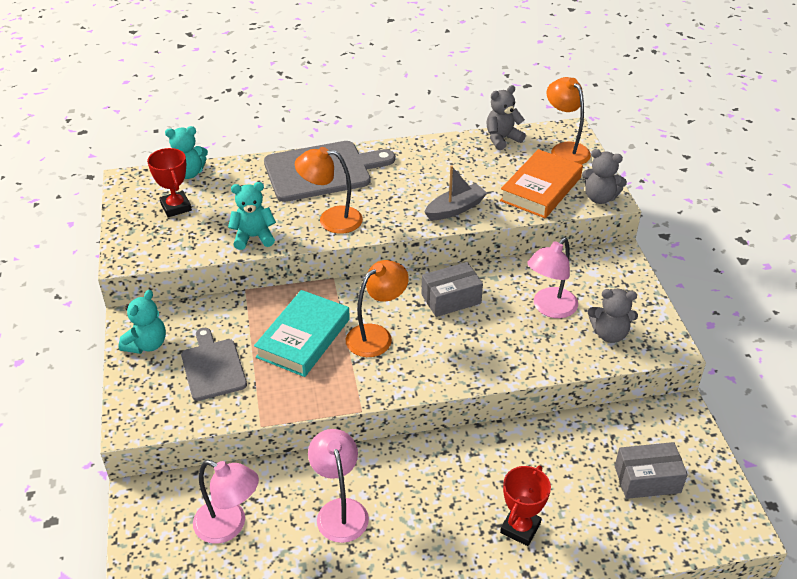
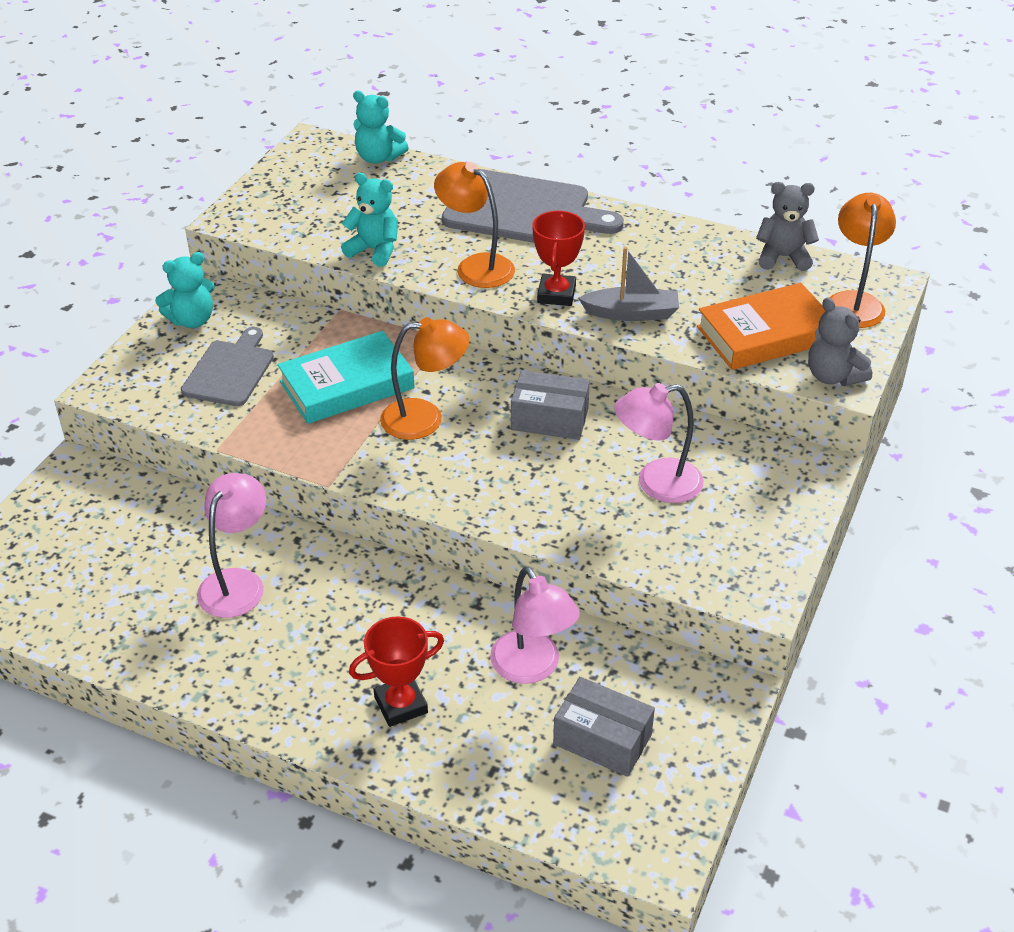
camera: 35 degrees right, 0 degrees up
(176, 207) = (329, 188): red trophy -> red trophy (556, 294)
(229, 526) = (123, 539): pink lamp -> pink lamp (532, 668)
(609, 334) = (699, 547): grey teddy bear -> none

